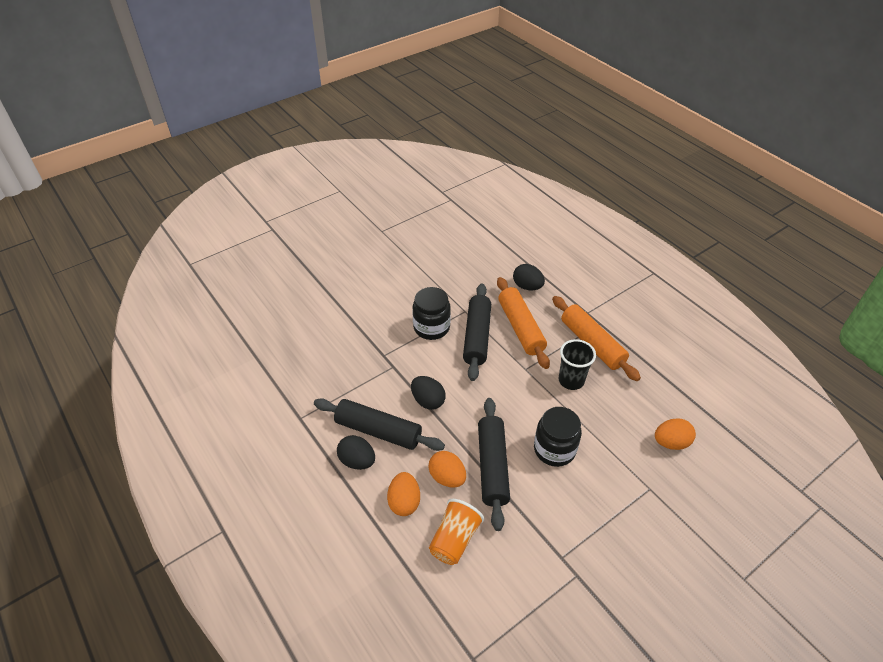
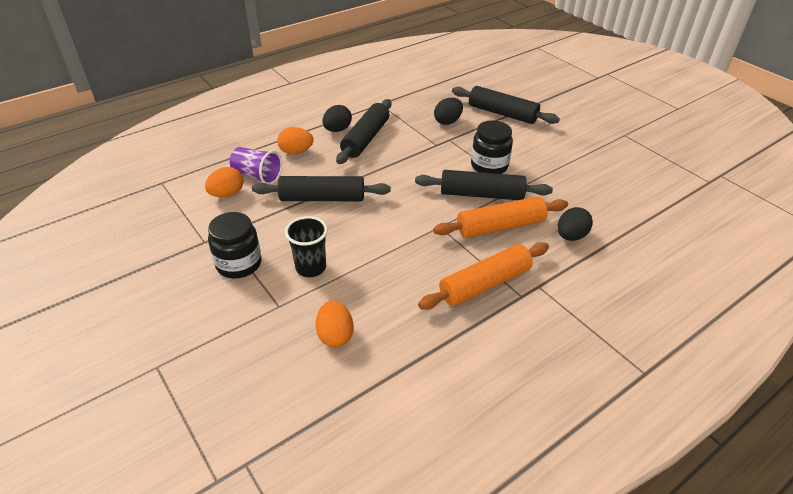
camera: 90 degrees right, 5 degrees down
(336, 309) = (502, 113): none -> black rolling pin
(428, 401) = (397, 163): black egg -> black egg (447, 121)
(447, 477) = (315, 173): orange egg -> orange egg (227, 194)
(454, 539) = (257, 176): orange cup -> purple cup
(554, 449) = (336, 239): black jar -> black jar (239, 264)
(571, 380) = (425, 260): black cup -> black cup (311, 268)

